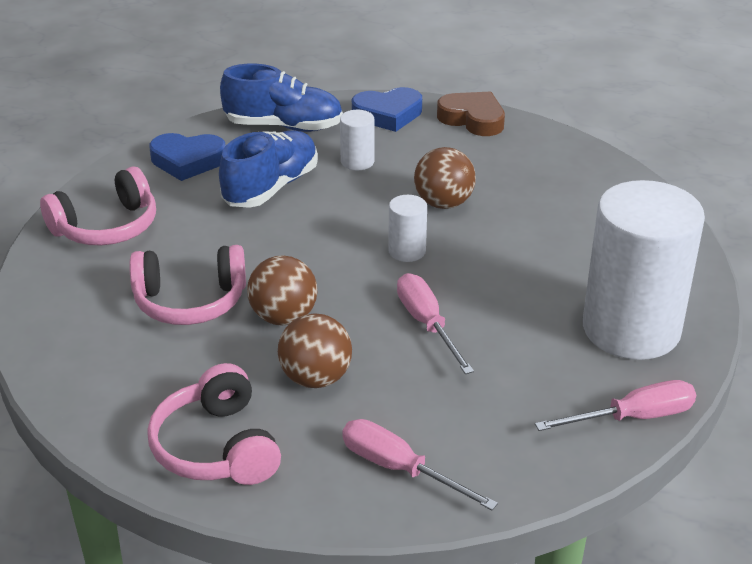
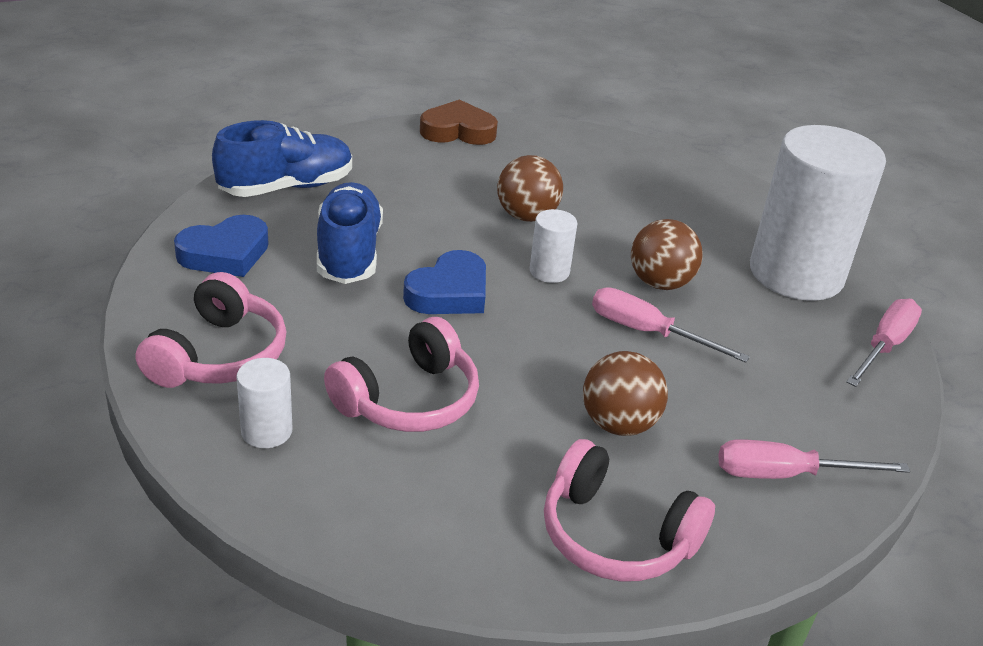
camera: 40 degrees left, 0 degrees up
(284, 317) = (518, 378): brown ball -> brown ball (660, 283)
(357, 162) = (402, 201): white cylinder -> white cylinder (266, 431)
(388, 114) = (376, 147): blue heart -> blue heart (449, 292)

